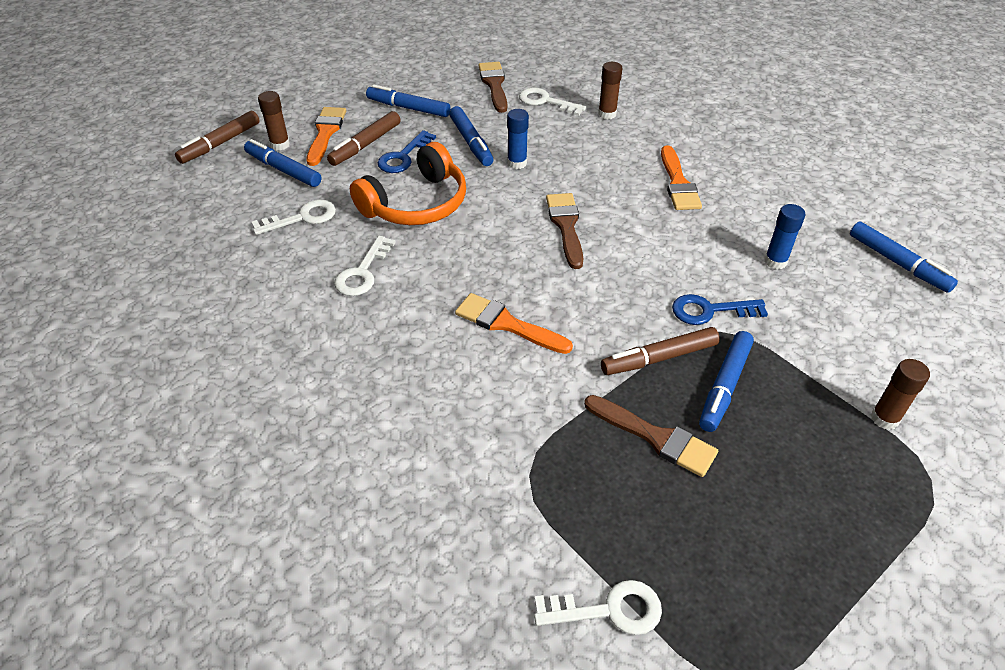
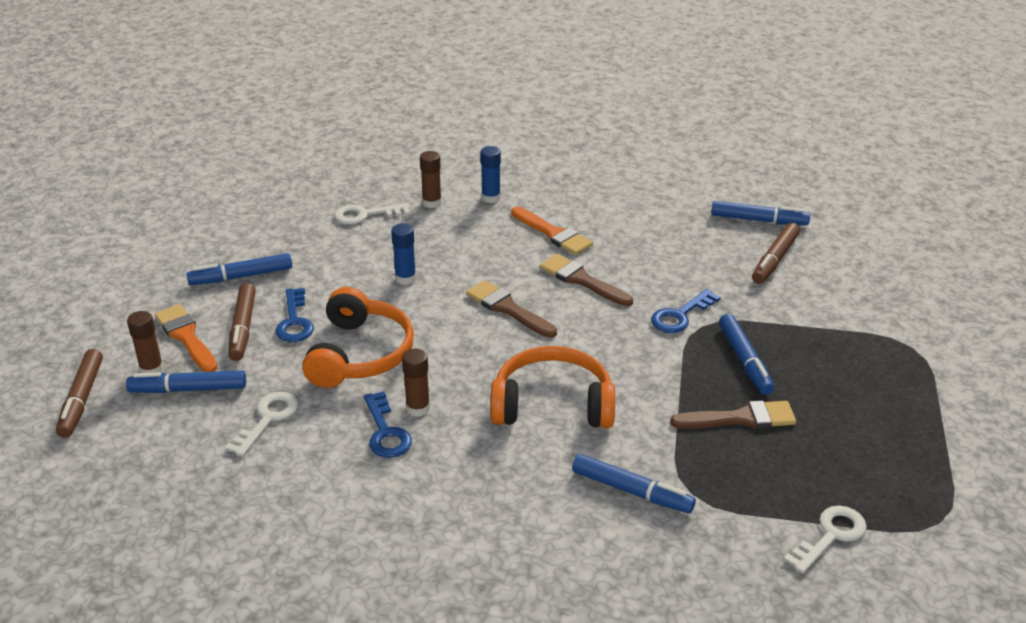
camera: 40 degrees left, 10 degrees down
(362, 272) = (386, 432): white key -> blue key
(471, 142) = (342, 280): blue marker -> blue marker (632, 491)
(494, 85) = (298, 220): brown brush -> brown brush (582, 280)
(507, 324) = (552, 404): orange brush -> orange headphones
(659, 358) = (684, 366): brown marker -> brown marker (775, 259)
(775, 261) = (684, 258): blue glue stick -> blue glue stick (491, 198)
(884, 418) = (853, 326): brown glue stick -> brown glue stick (418, 408)

